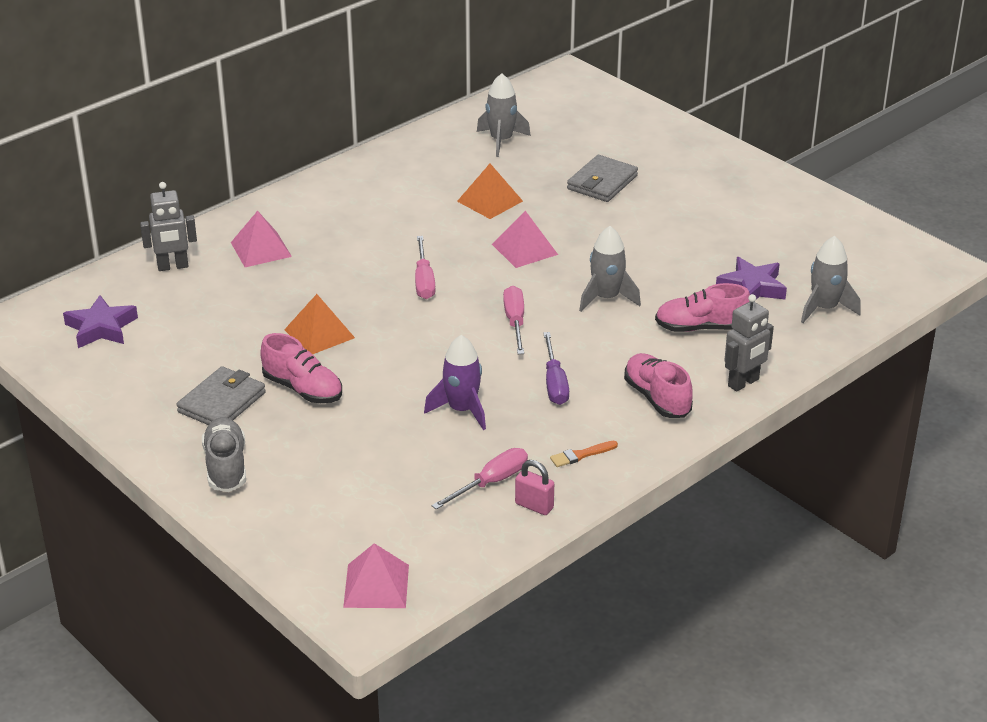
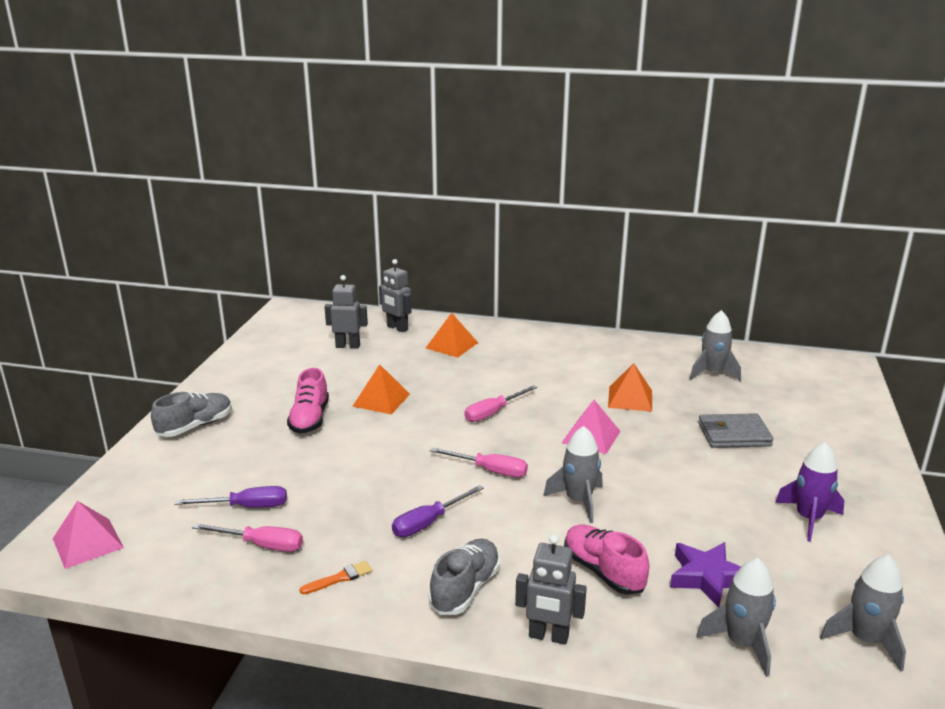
camera: 55 degrees right, 10 degrees down
(101, 328) = (308, 333): purple star -> none
(172, 313) = (348, 346): none -> grey robot
(221, 402) = (267, 397): grey wallet -> none
(261, 249) = (452, 345): pink pyramid -> orange pyramid
(420, 474) = (246, 507): none -> purple screwdriver
(462, 410) = (347, 492): purple rocket -> purple rocket (808, 518)
(515, 322) = (490, 470): pink screwdriver -> pink screwdriver turned 60 degrees clockwise
(534, 506) = (245, 581): pink padlock -> none
(581, 455) = (339, 578): orange brush -> orange brush turned 120 degrees clockwise
(657, 398) = (465, 589): pink shoe -> grey shoe
(865, 261) = (865, 640): none -> grey rocket

